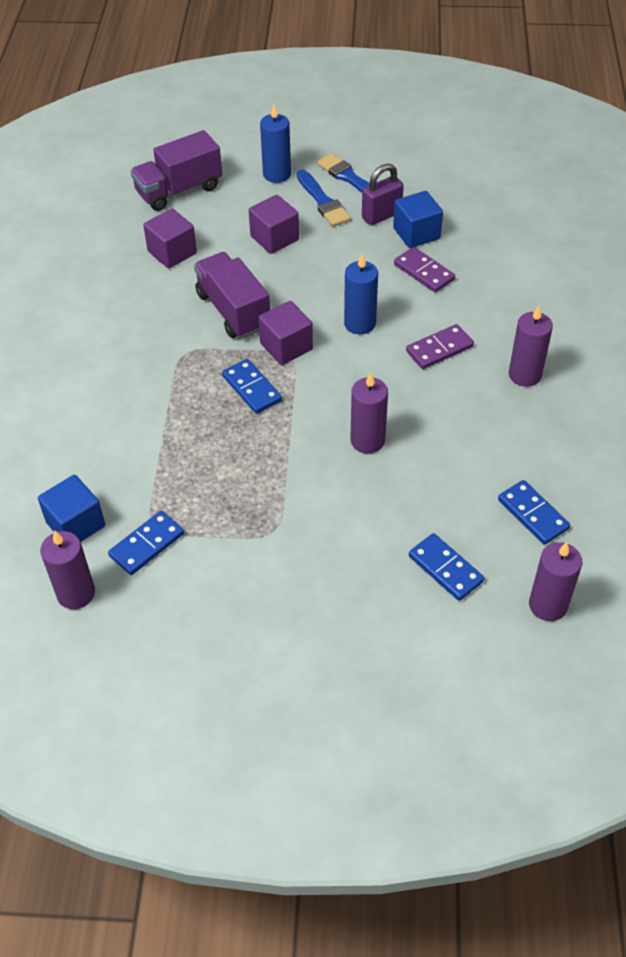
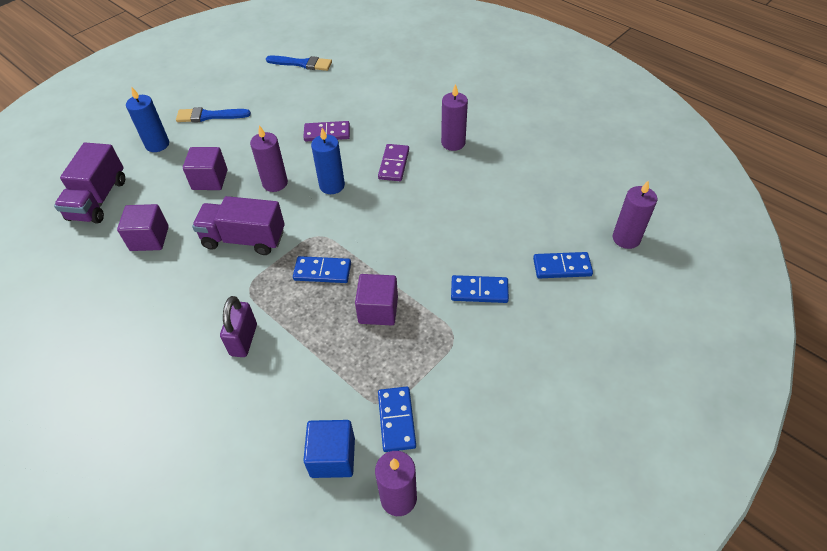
camera: 50 degrees left, 0 degrees up
(286, 347) = (308, 232): purple cube -> purple cube (378, 310)
(323, 201) = (211, 139): blue brush -> blue brush (302, 64)
(367, 440) = (428, 241): purple candle -> purple candle (275, 183)
(381, 215) = (259, 122): purple padlock -> purple padlock (243, 340)
(416, 233) = (293, 117): blue cube -> none
(533, 514) = (556, 203): blue domino -> blue domino (479, 291)

